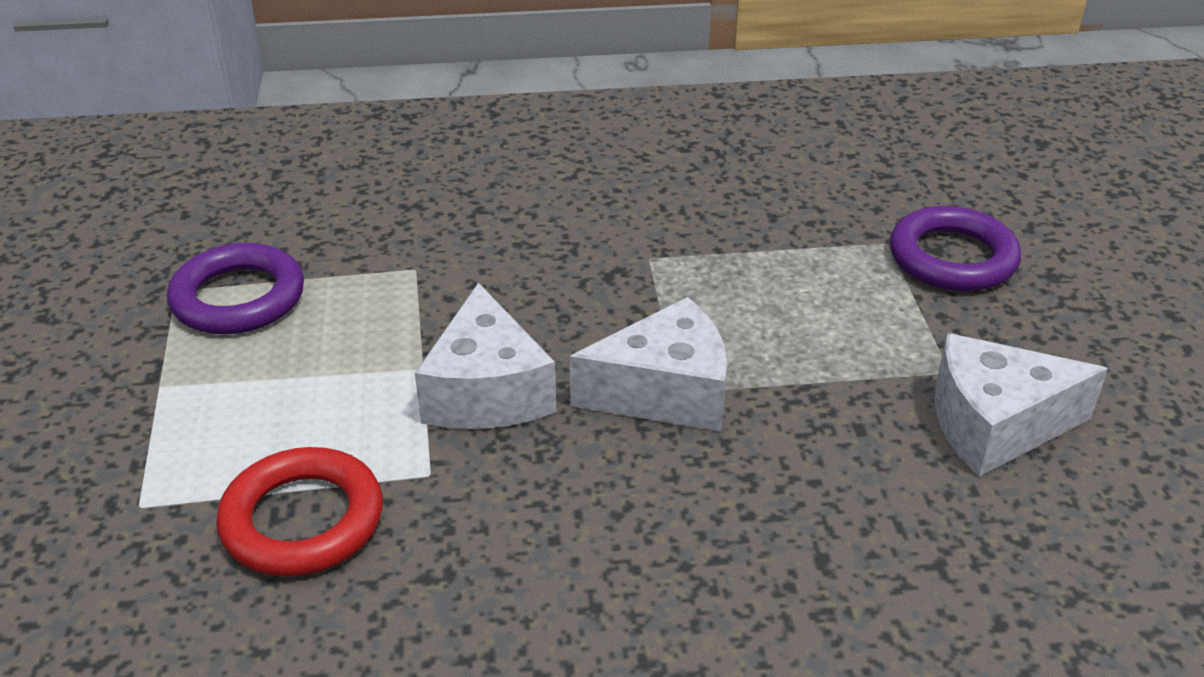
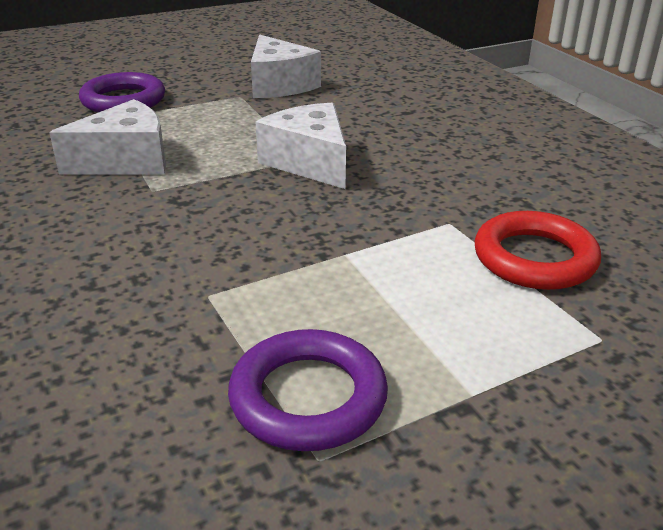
camera: 110 degrees left, 5 degrees down
(487, 391) = (352, 221): white cheese -> white cheese (126, 161)

